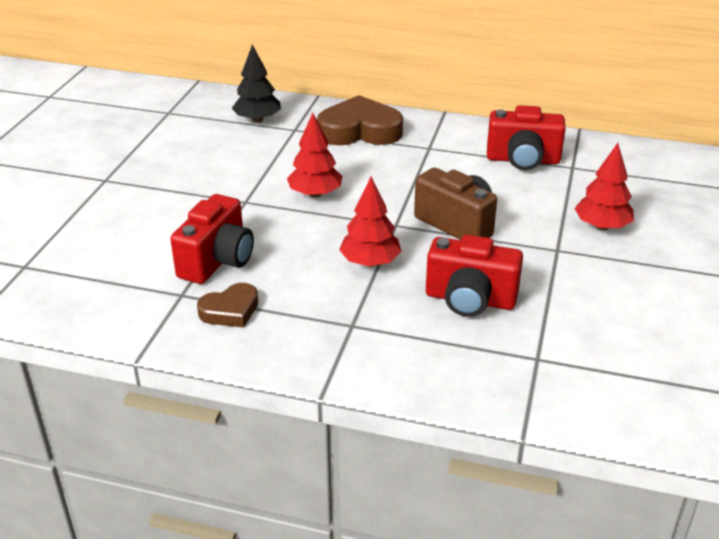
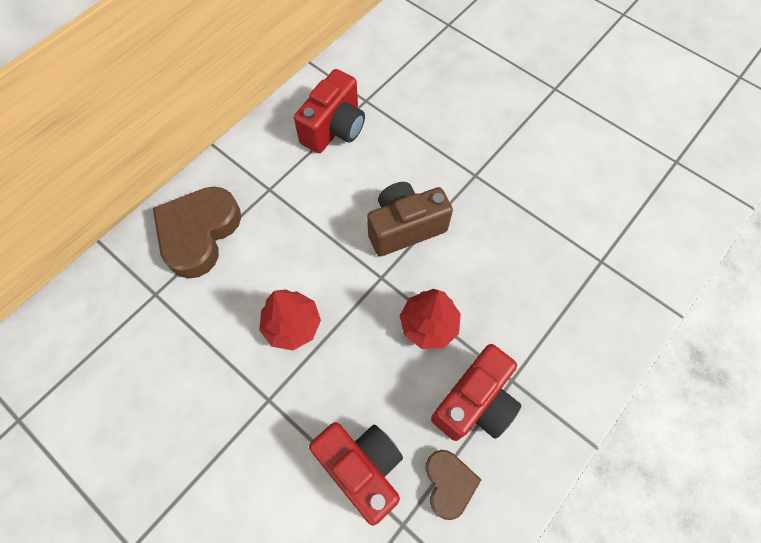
camera: 65 degrees left, 30 degrees up
(257, 120) = (108, 324): black tree -> none
(470, 300) = (514, 271): red camera -> red camera (475, 402)
(601, 226) = (459, 128): red tree -> none

